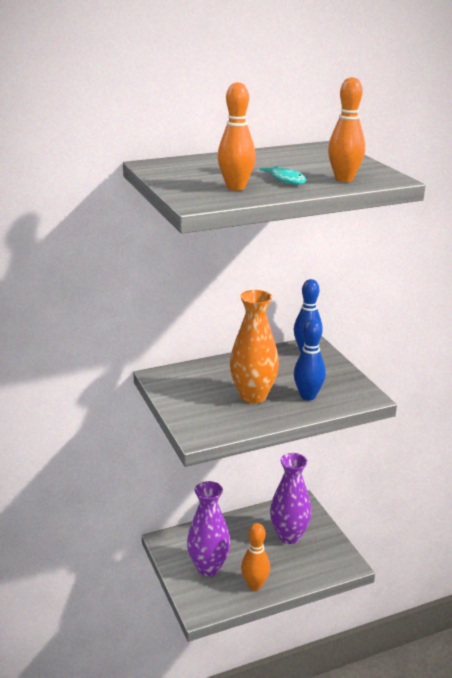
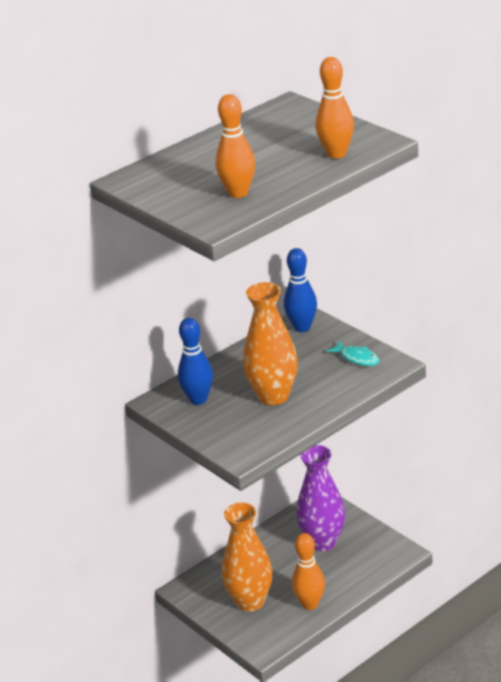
camera: 15 degrees left, 5 degrees up
(208, 567) = (250, 602): purple vase -> orange vase
(286, 180) = (280, 169): turquoise fish -> turquoise fish (357, 358)
(308, 396) = (331, 380): blue bowling pin -> blue bowling pin (198, 399)

